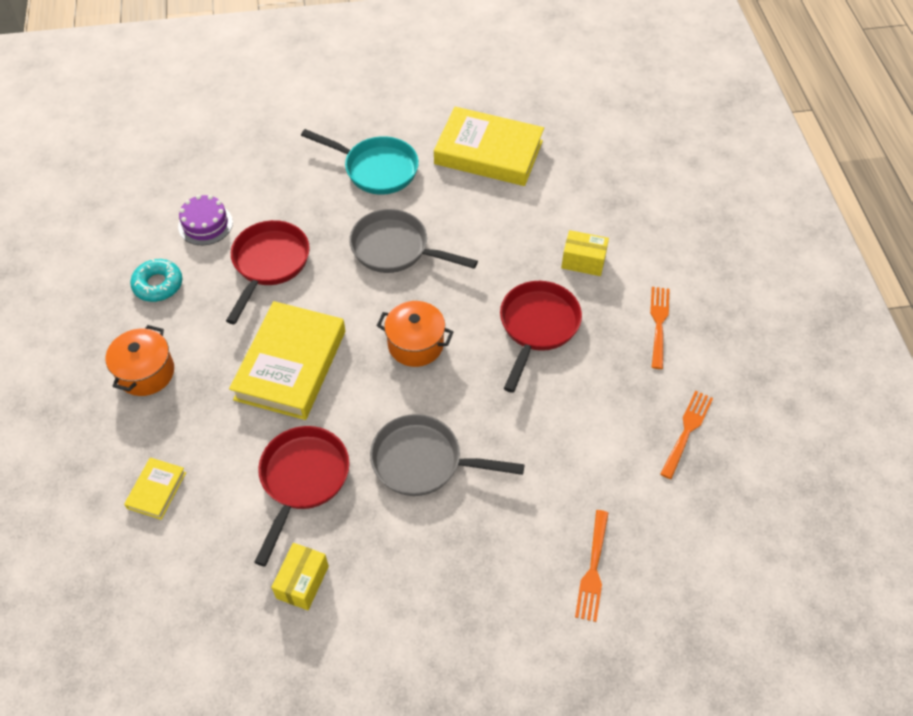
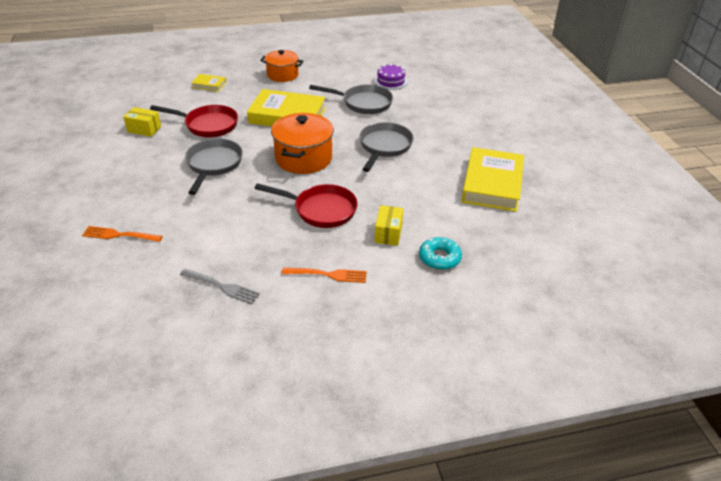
camera: 85 degrees right, 15 degrees down
(158, 285) = (343, 72): turquoise donut -> turquoise donut (439, 258)
(269, 264) = (363, 103): red pan -> grey pan
(376, 169) = (456, 136): turquoise pan -> none
(415, 344) = (303, 158): orange pot -> orange pot, size x1.51
(687, 432) = (221, 287): orange fork -> grey fork

